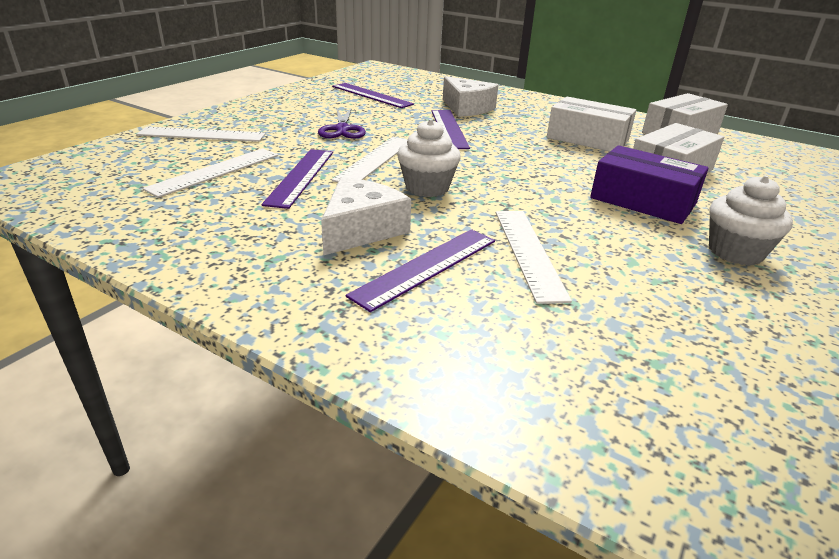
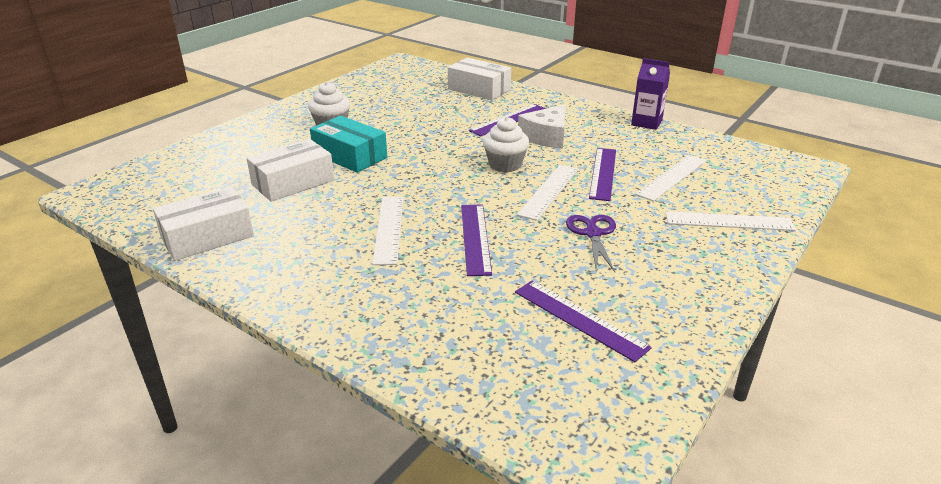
camera: 175 degrees left, 0 degrees up
(158, 260) = (646, 123): none -> purple carton
(467, 108) = (441, 285): white cheese -> none
(528, 252) = (451, 126): white ruler -> white ruler (389, 229)
(587, 139) = (328, 224): white box -> white box (479, 89)
(642, 201) = (350, 156): purple box -> turquoise box

